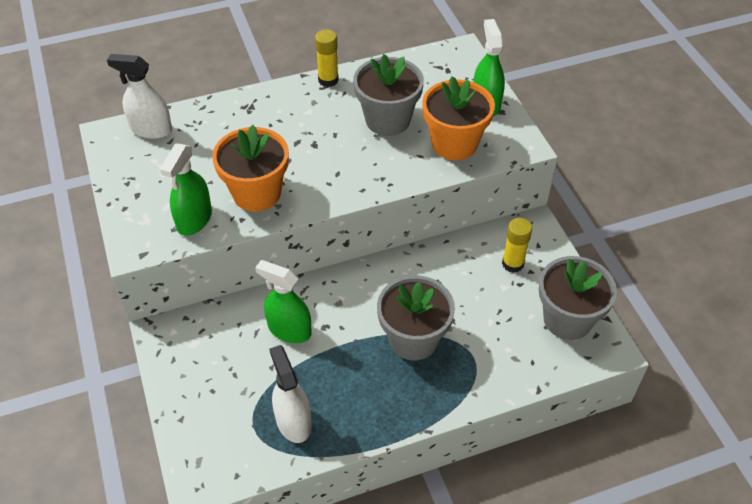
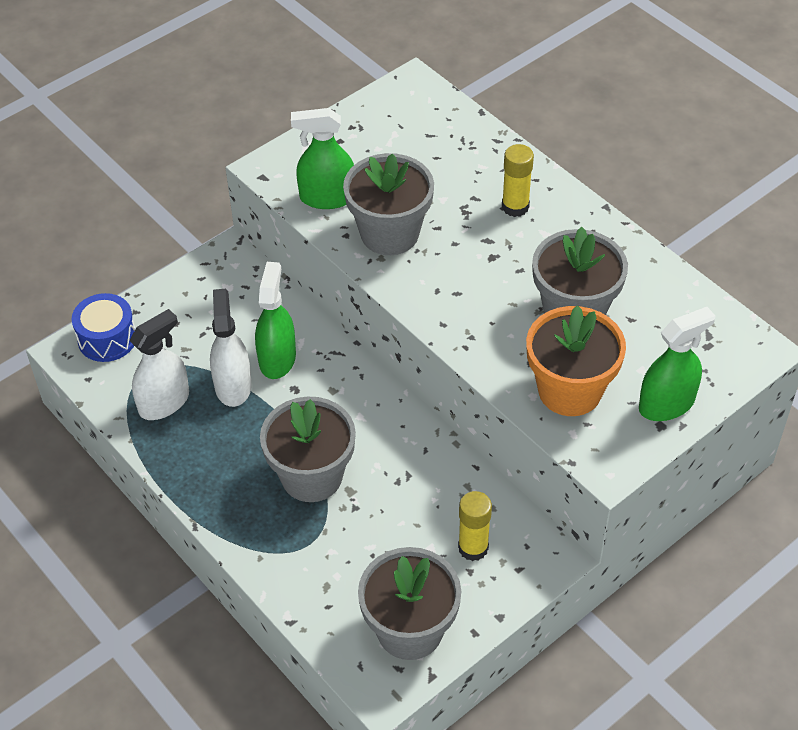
camera: 70 degrees right, 0 degrees up
(151, 129) = (438, 113): white spray bottle -> white spray bottle (233, 385)
(199, 449) = (107, 338): none -> blue drum
(256, 193) = (389, 233): orange flower pot -> grey flower pot
(328, 80) = (611, 233): yellow glue stick -> yellow glue stick (515, 207)

